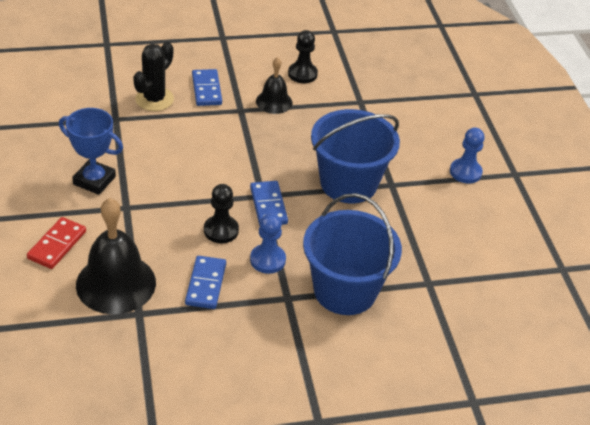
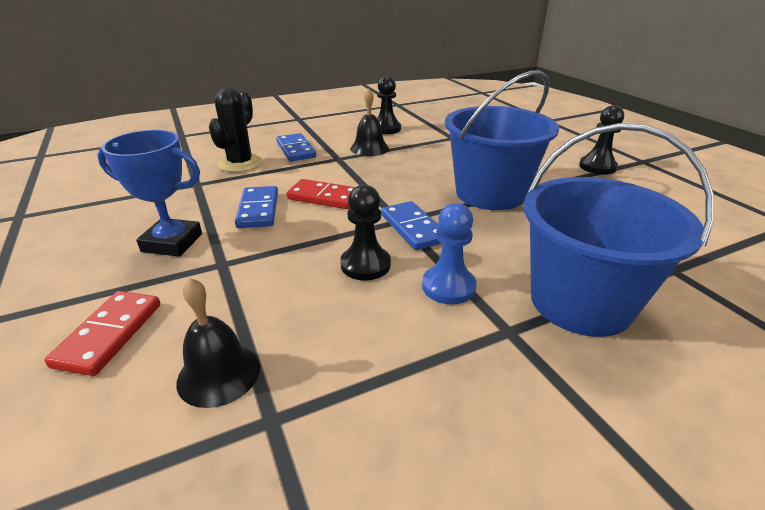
camera: 10 degrees left, 10 degrees down
(116, 283) = (219, 374): black bell -> black bell, size x0.56
(206, 284) = (374, 340): blue domino -> blue domino (258, 210)
(213, 158) = (324, 197): none -> red domino
(465, 172) = (597, 167): blue pawn -> black pawn

